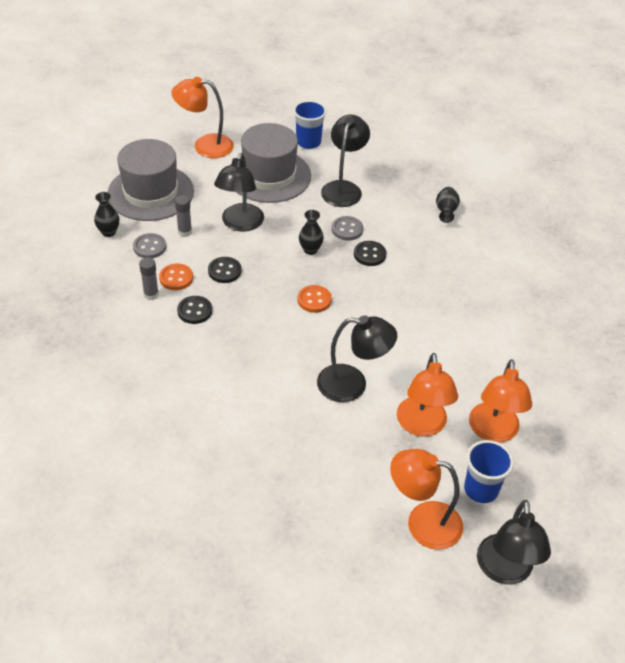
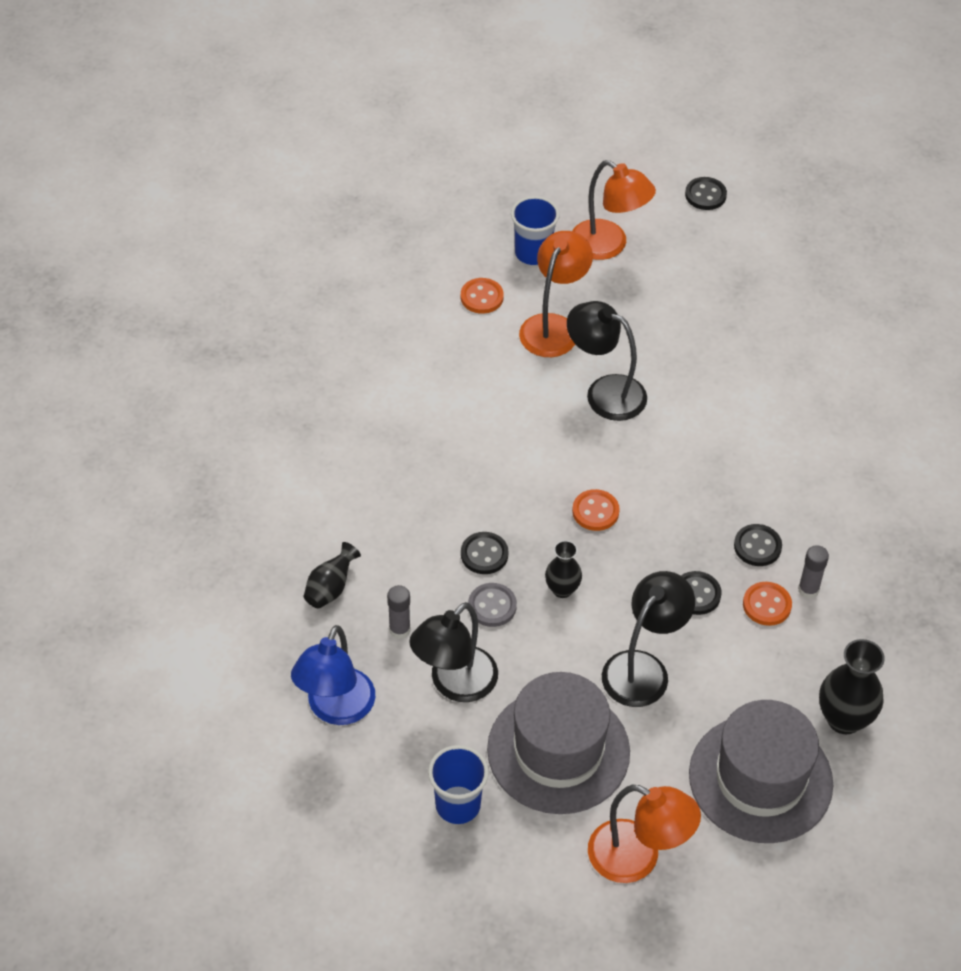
camera: 155 degrees left, 5 degrees up
(108, 232) = (844, 719): black vase -> black vase, size x1.63
(149, 247) = (790, 670): grey button -> none
(185, 232) = (730, 681): grey glue stick -> grey glue stick (399, 630)
(364, 621) = (705, 195): none -> black button
(398, 161) = (336, 709): none -> blue lamp
(493, 432) = (482, 297): orange lamp -> orange button
(505, 571) = (557, 189): black lamp -> none

